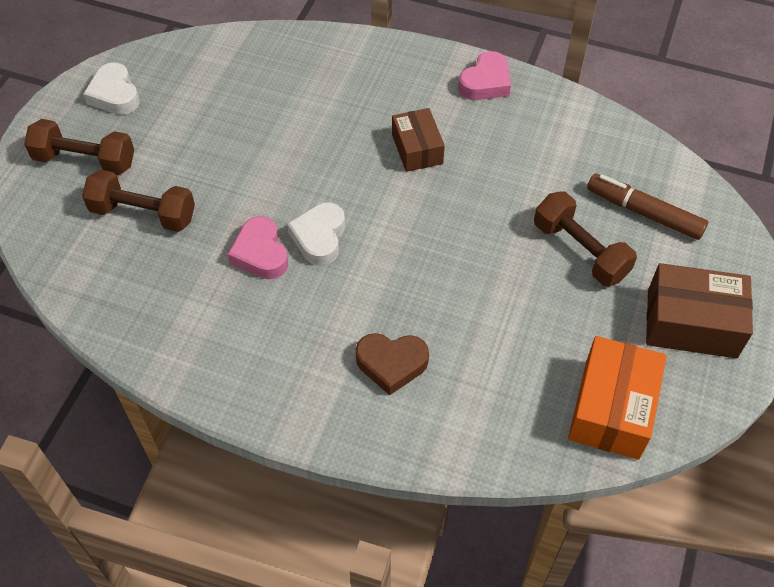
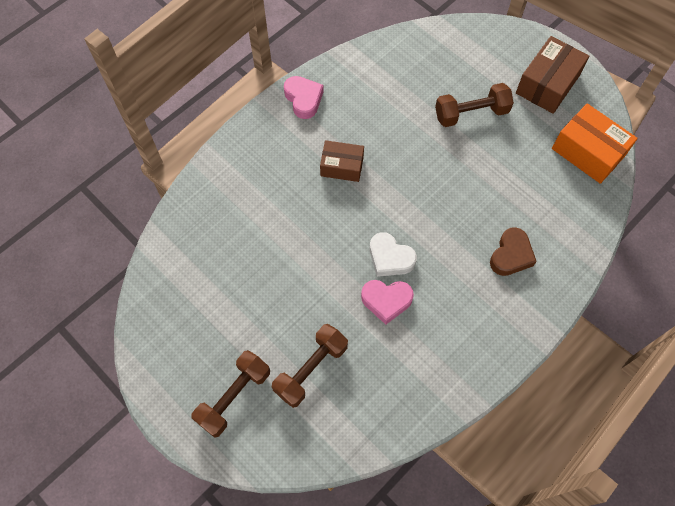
camera: 65 degrees left, 10 degrees up
(114, 95) = (173, 353): white heart -> none
(644, 212) = (458, 66): brown marker -> none

